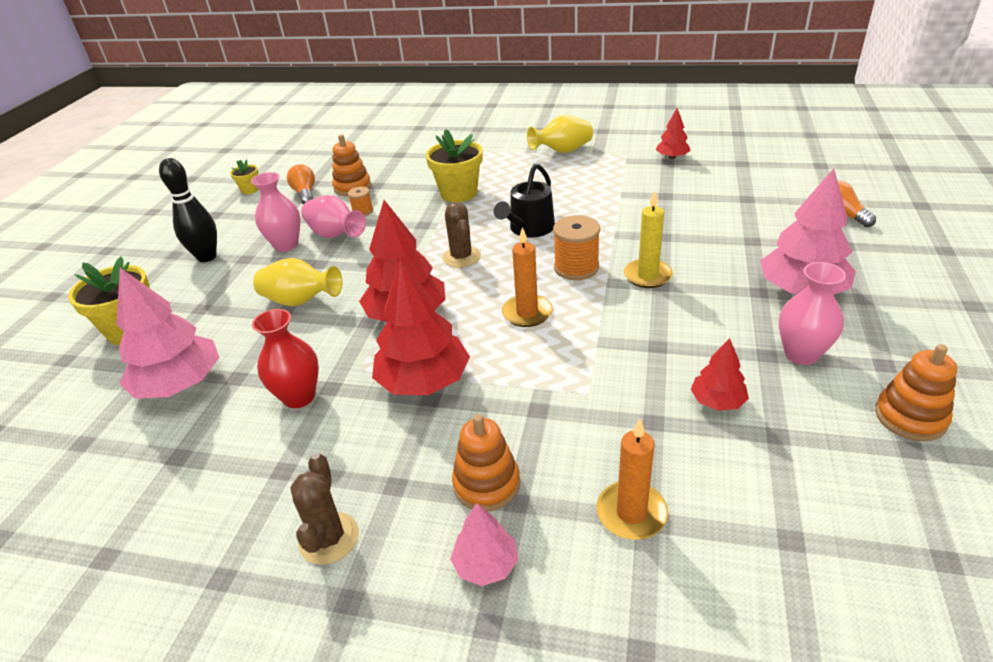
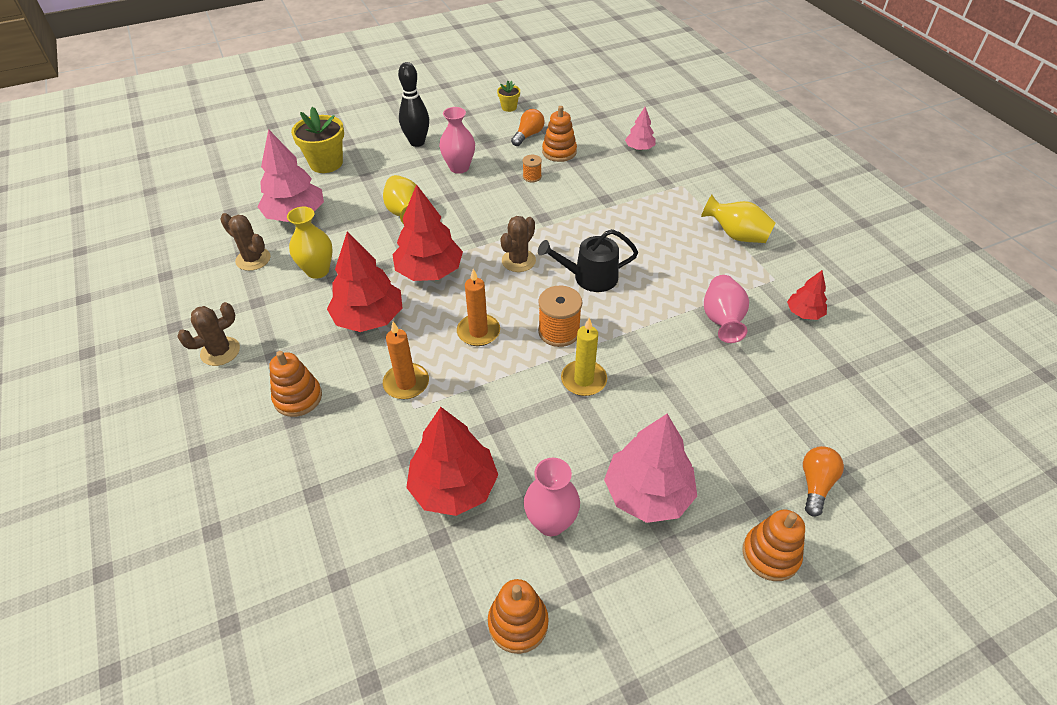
camera: 50 degrees right, 10 degrees up
(202, 449) = (253, 259): none -> brown cactus
(299, 397) = (317, 270): red vase -> yellow vase
(335, 235) = (490, 182): pink vase -> pink vase (722, 320)
(459, 193) = (605, 211): yellow flower pot -> none
(486, 564) = (237, 429): pink tree -> pink tree (639, 148)
(631, 513) = (314, 482): orange candle -> orange candle (406, 383)
(717, 401) = (453, 487): red tree -> red tree, size x1.89
(897, 257) = (770, 554): none -> orange stacking toy

